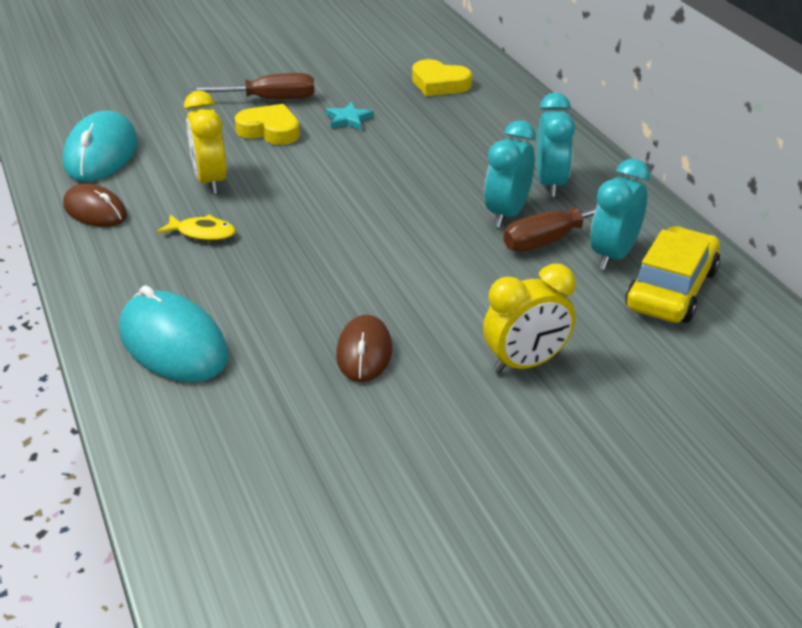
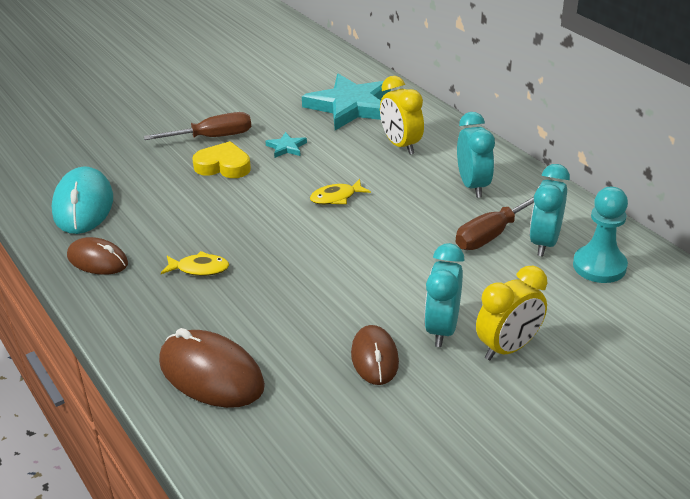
camera: 10 degrees left, 0 degrees up
(173, 344) = (211, 374): turquoise mouse -> brown mouse
(210, 181) = (189, 219): yellow clock -> yellow clock (400, 145)
(385, 178) = (336, 197): none -> yellow fish
(439, 84) = (351, 106): yellow heart -> turquoise star
(507, 214) = (447, 217): turquoise clock -> turquoise clock (442, 329)
(671, 289) = (599, 266): yellow car -> turquoise pawn

